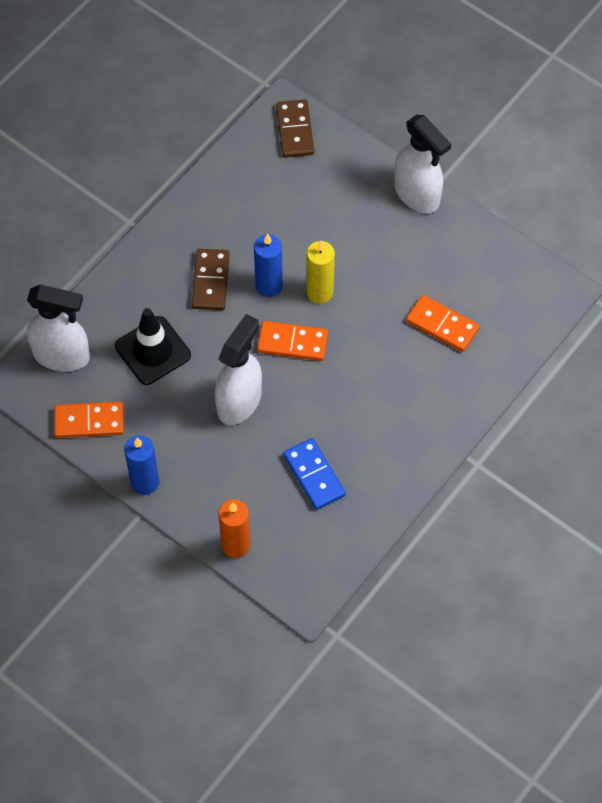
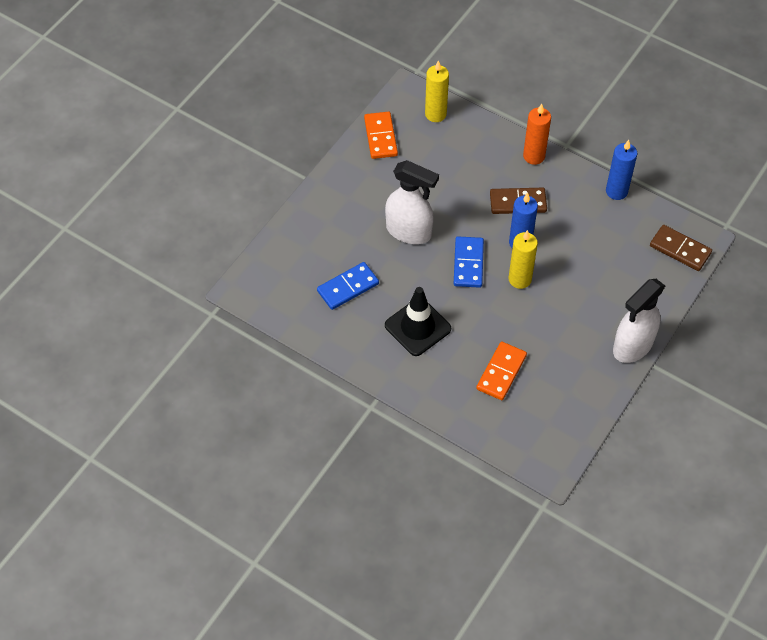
camera: 85 degrees right, 5 degrees down
(62, 356) = (435, 114): white spray bottle -> yellow candle
(145, 482) = (332, 177): blue candle -> blue candle (616, 191)
(153, 351) = (447, 170): black traffic cone -> black traffic cone (417, 327)
(236, 545) = (283, 240): orange candle -> orange candle (534, 156)
(292, 343) = (468, 263): orange domino -> blue domino
(295, 130) = (680, 249): brown domino -> brown domino turned 45 degrees clockwise

